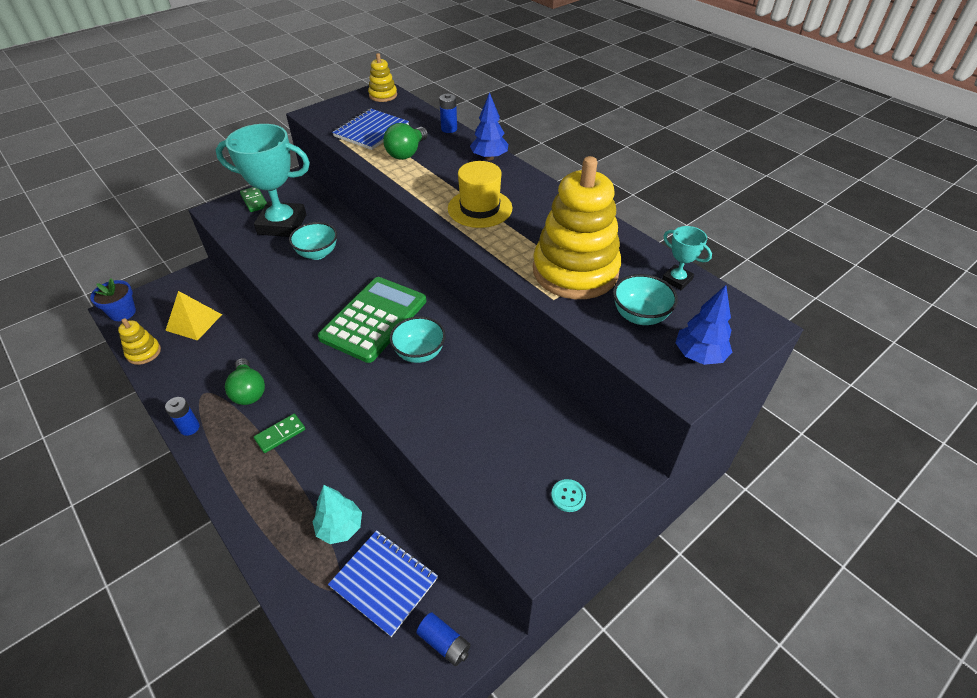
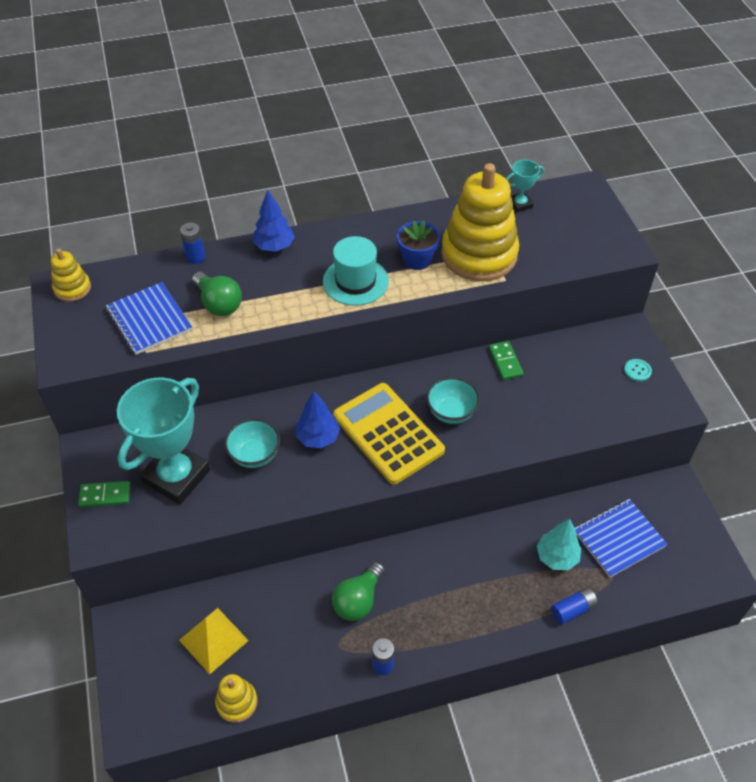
camera: 65 degrees left, 5 degrees up
(123, 312) = (144, 722): blue flower pot -> blue flower pot (417, 260)
(249, 391) = (358, 600): green light bulb -> green light bulb turned 120 degrees clockwise
(280, 434) = (431, 582): green domino -> green domino (505, 362)
(374, 319) = (388, 433): green calculator -> yellow calculator
(444, 643) = (680, 514): blue battery -> blue battery (573, 609)
(480, 208) = (355, 281): yellow hat -> turquoise hat
(639, 316) = (548, 241): turquoise bowl -> none
(699, 355) = (602, 230): blue tree -> blue tree (318, 438)

